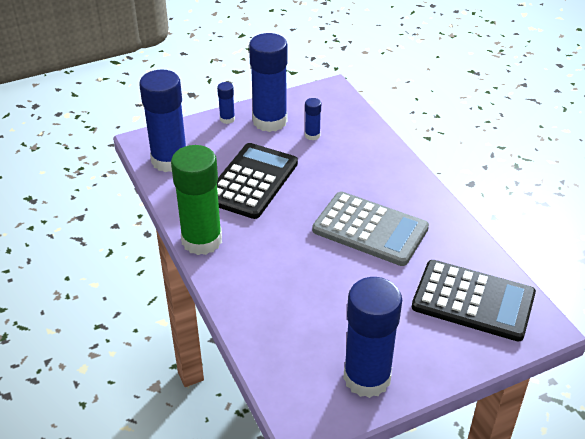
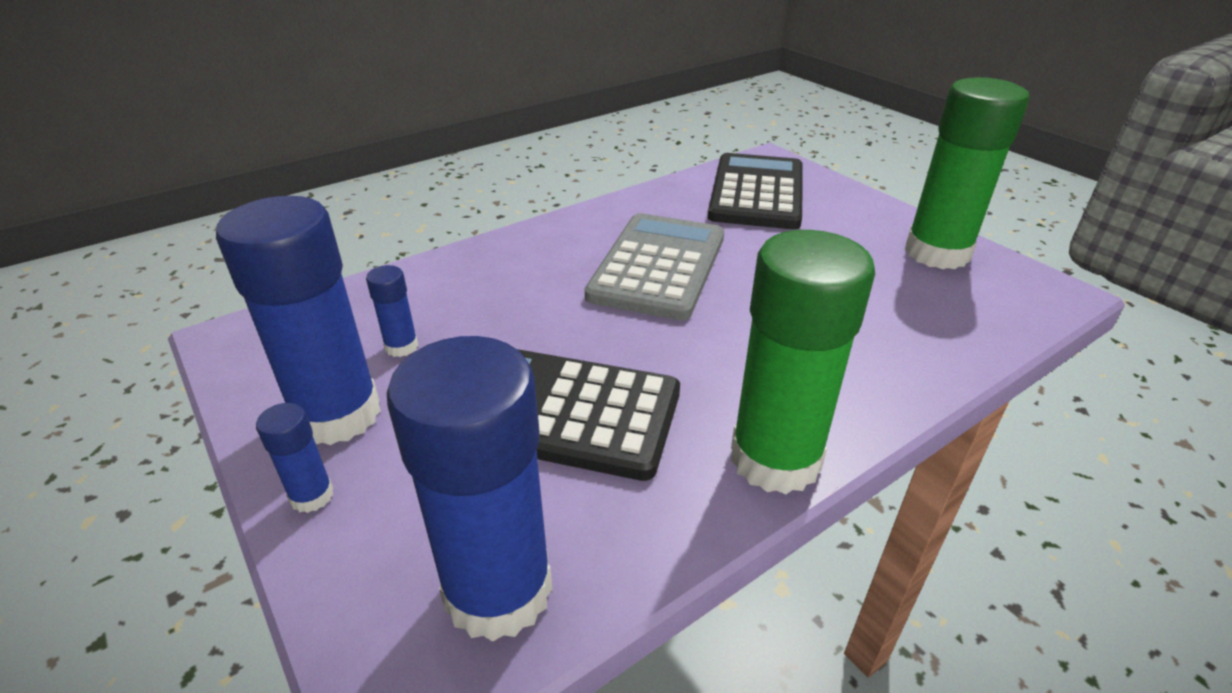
camera: 100 degrees left, 5 degrees down
(367, 378) = (937, 253): blue glue stick -> green glue stick

